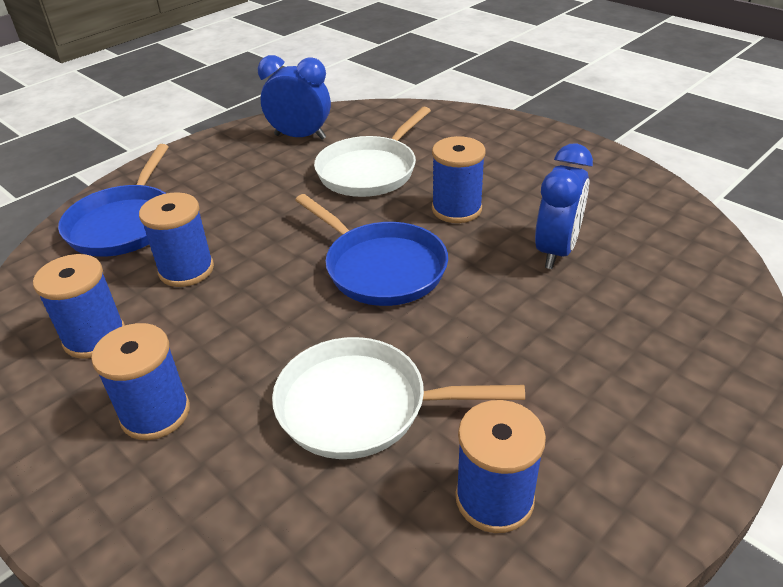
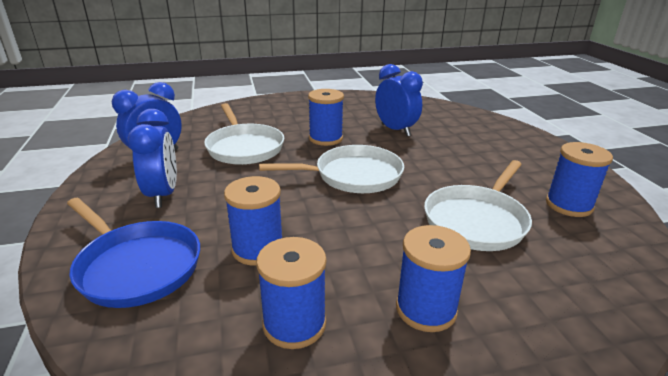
camera: 60 degrees left, 10 degrees down
(234, 178) = (163, 195): none -> blue clock
(381, 268) = (353, 176): blue pan -> white pan

